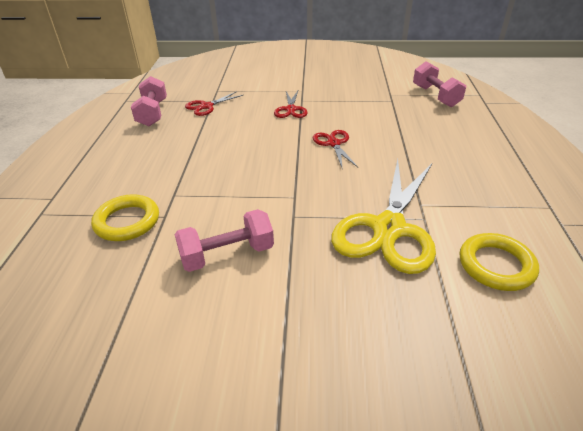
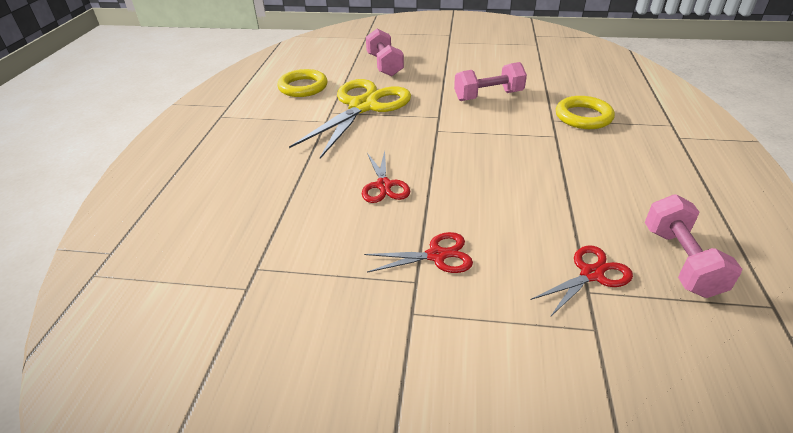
camera: 175 degrees left, 0 degrees up
(291, 109) = (437, 255): red scissors -> red scissors turned 75 degrees clockwise
(435, 96) = (172, 275): pink dumbbell -> pink dumbbell (384, 65)

